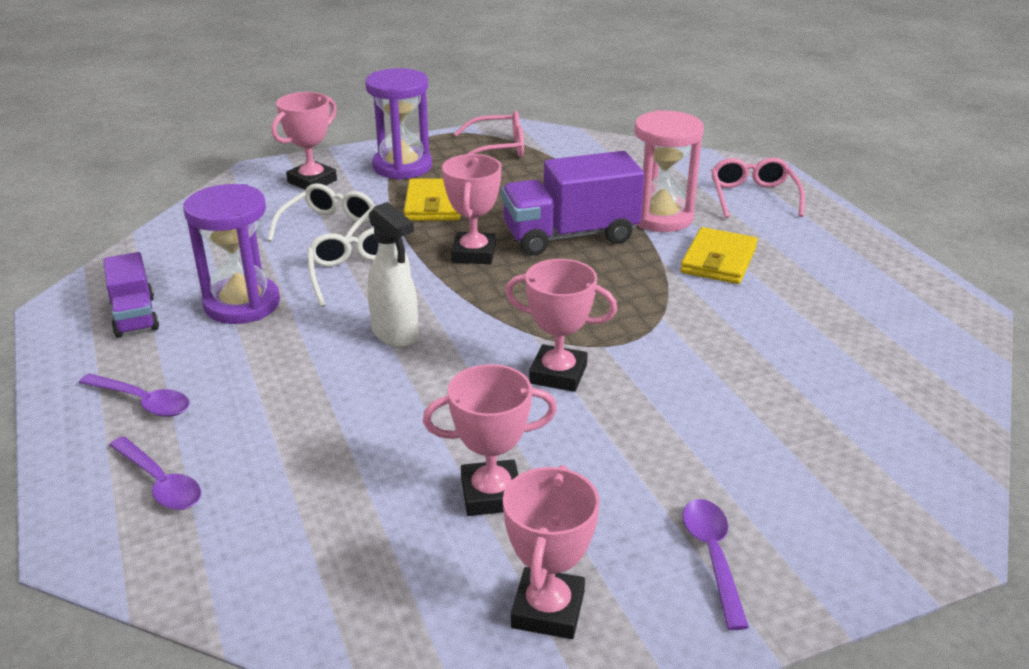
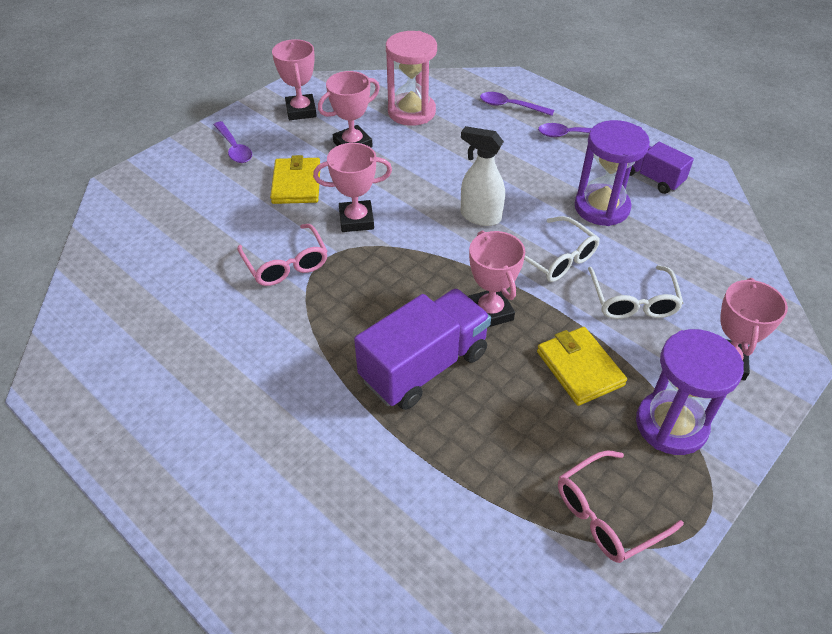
camera: 155 degrees right, 15 degrees up
(660, 217) = (351, 431): pink hourglass -> pink hourglass (411, 112)
(718, 260) = (276, 378): yellow wallet -> yellow wallet (296, 184)
(753, 197) = (259, 516): pink glasses -> pink glasses (286, 264)

